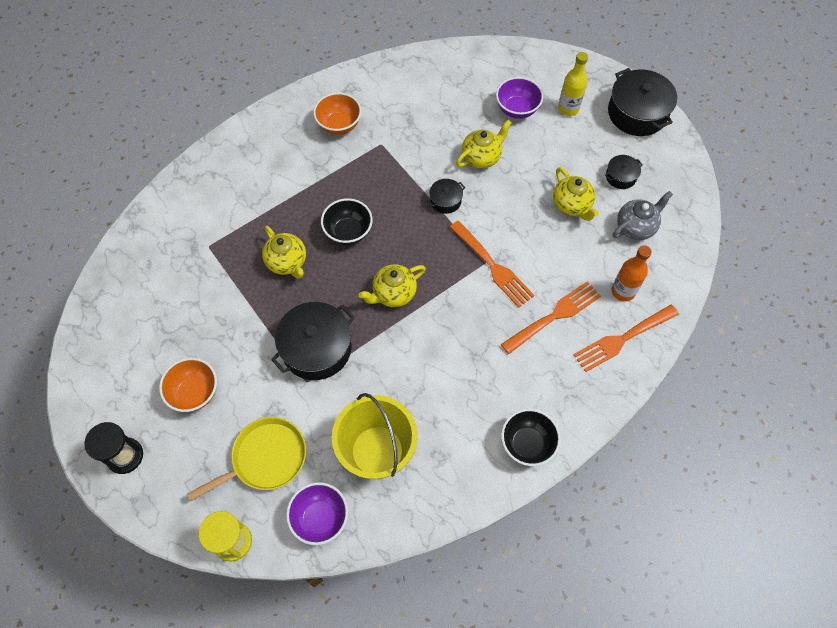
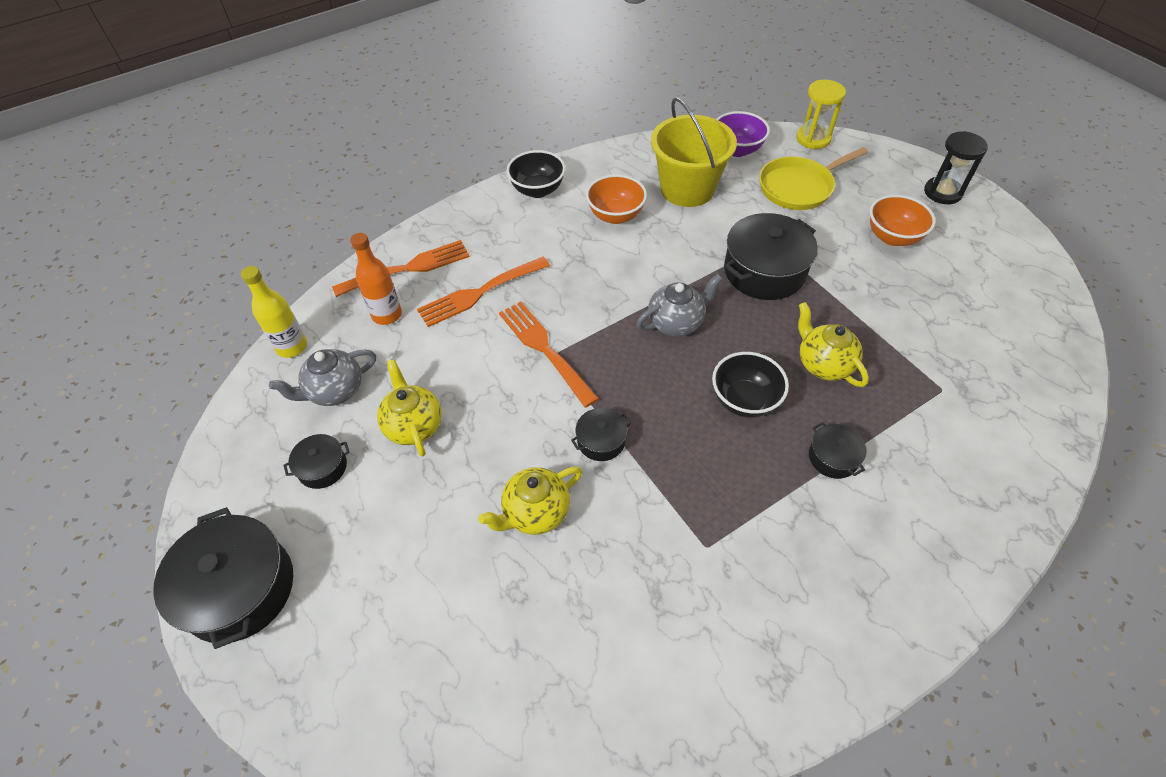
camera: 175 degrees left, 10 degrees down
(297, 196) = (833, 457): none -> black pot
(339, 125) = (786, 591): orange bowl -> orange bowl (615, 216)
(393, 293) = (676, 323): yellow teapot -> grey teapot
(517, 109) = (455, 609): purple bowl -> none
(568, 108) = (359, 606): yellow bottle -> yellow bottle (292, 347)

